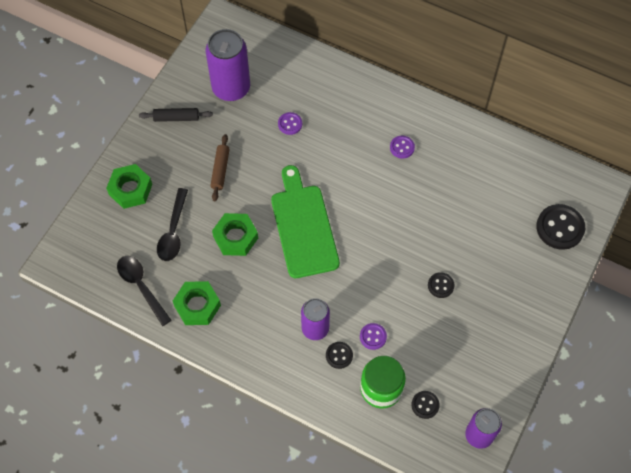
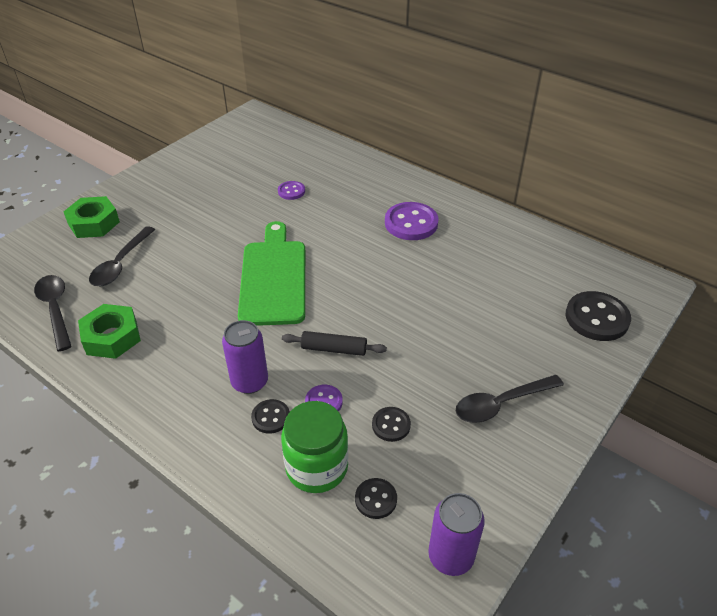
camera: 10 degrees right, 20 degrees down
(176, 118) = (173, 174): black rolling pin -> black rolling pin (334, 349)
(220, 170) = (199, 219): brown rolling pin -> none
(231, 88) = (240, 159): purple can -> none
(235, 237) = (189, 278): green nut -> none
(402, 147) = (411, 223): purple button -> purple button, size x1.85
(440, 285) = (429, 357): black button -> black button (391, 425)
(497, 317) = (501, 404): none -> black spoon

